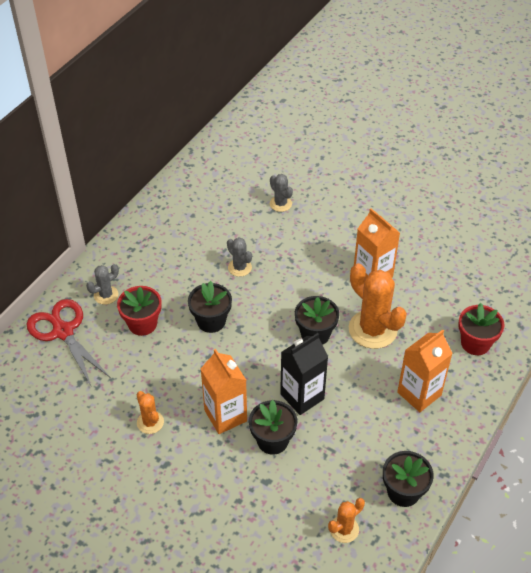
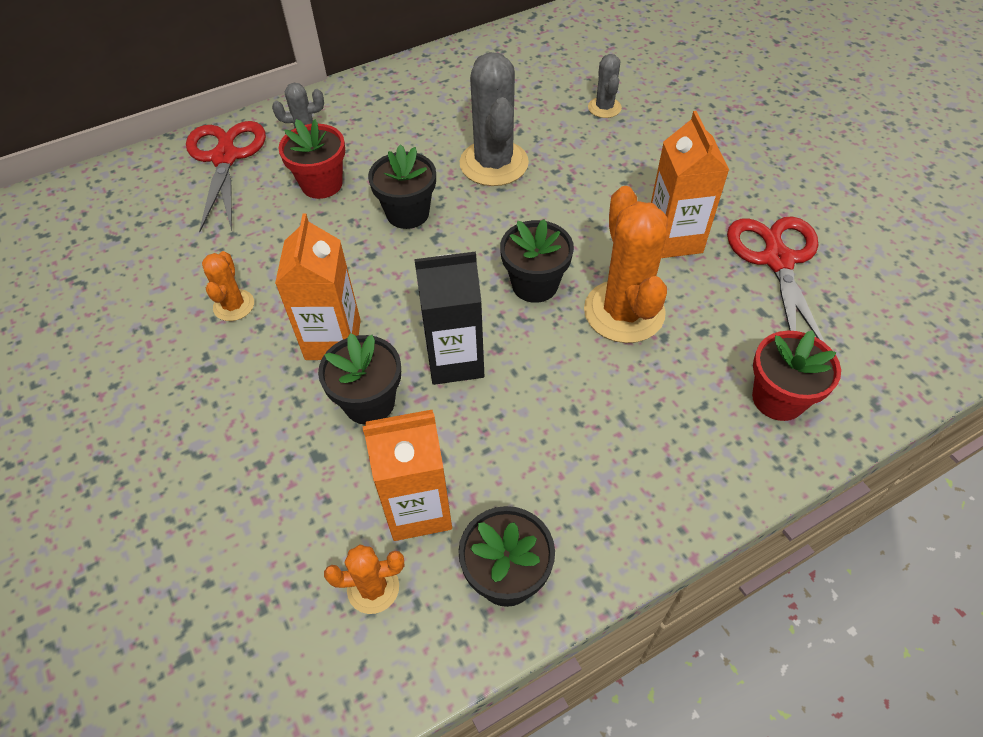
camera: 30 degrees right, 5 degrees up
(239, 267) = (494, 163): grey cactus -> grey cactus, size x1.94
(419, 393) = (634, 434): orange carton -> orange carton (418, 508)
(433, 266) = (777, 260): none -> red scissors

